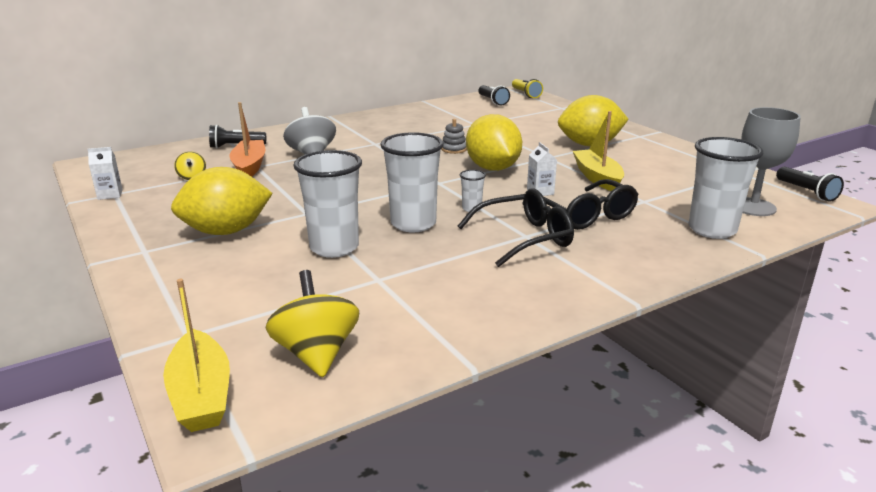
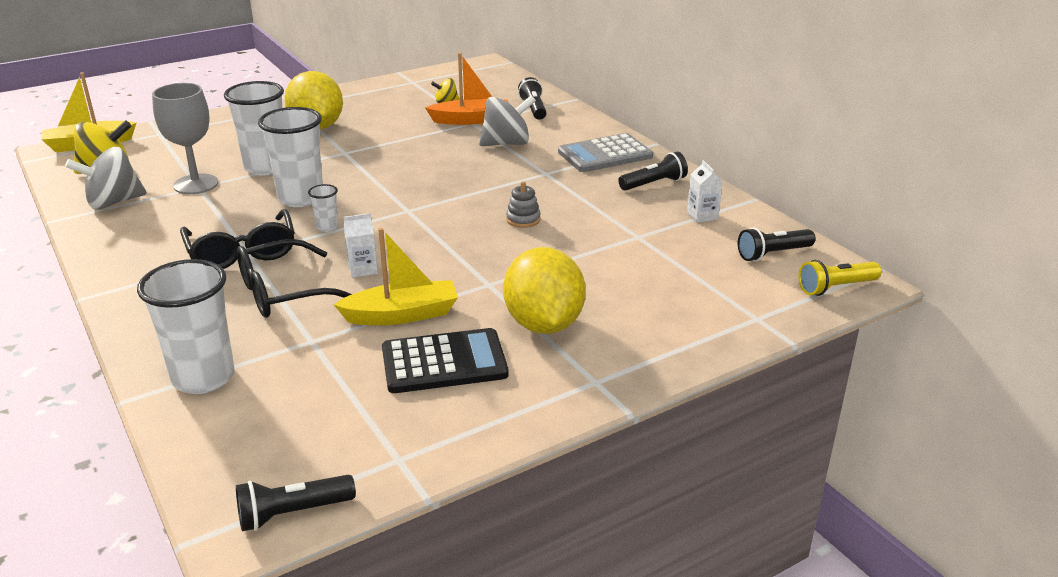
camera: 90 degrees right, 5 degrees up
(110, 194) = (410, 81): white carton -> white carton (702, 216)
(345, 128) = (605, 154): none -> grey calculator
(398, 118) = (654, 184): none -> black flashlight
(418, 327) = (113, 202): none -> grey spinning top
(492, 168) = (448, 243): yellow lemon -> none
(644, 165) = (444, 362): none -> black calculator
(753, 207) = (257, 433): grey goblet -> grey goblet (196, 184)

